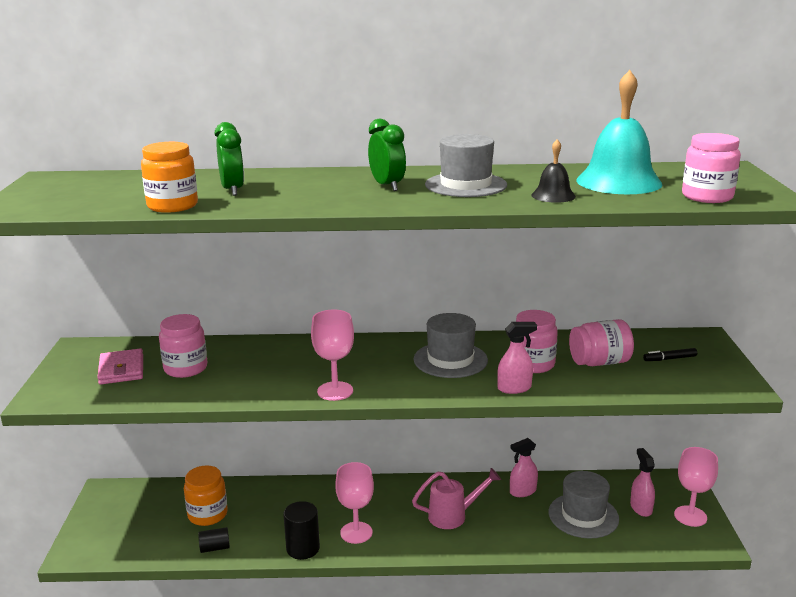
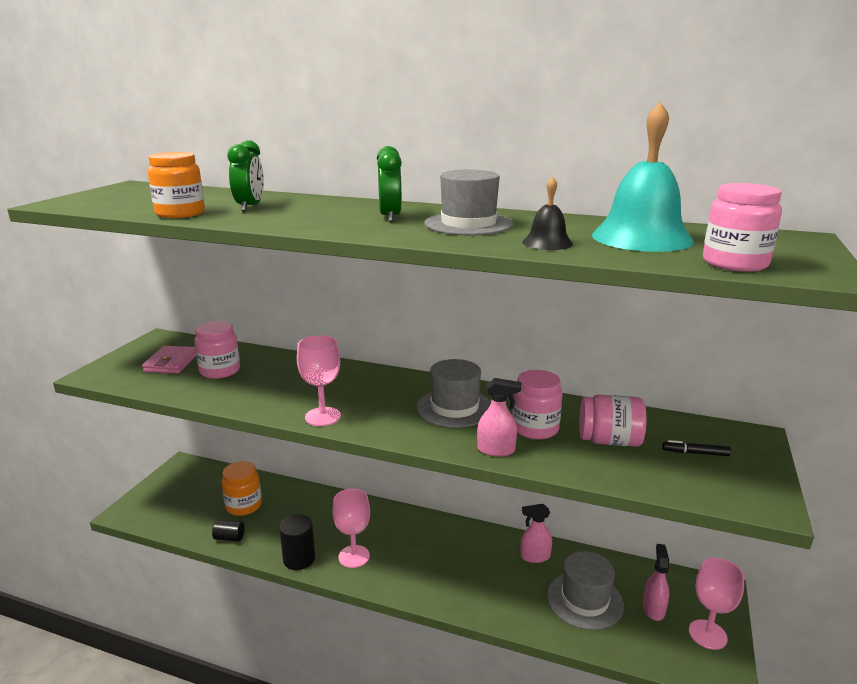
camera: 20 degrees right, 0 degrees up
(453, 516) = (452, 564): pink watering can -> none

